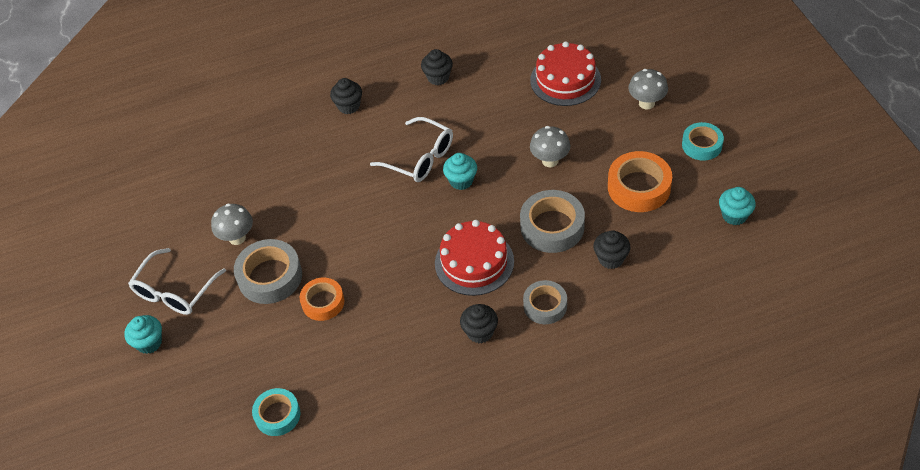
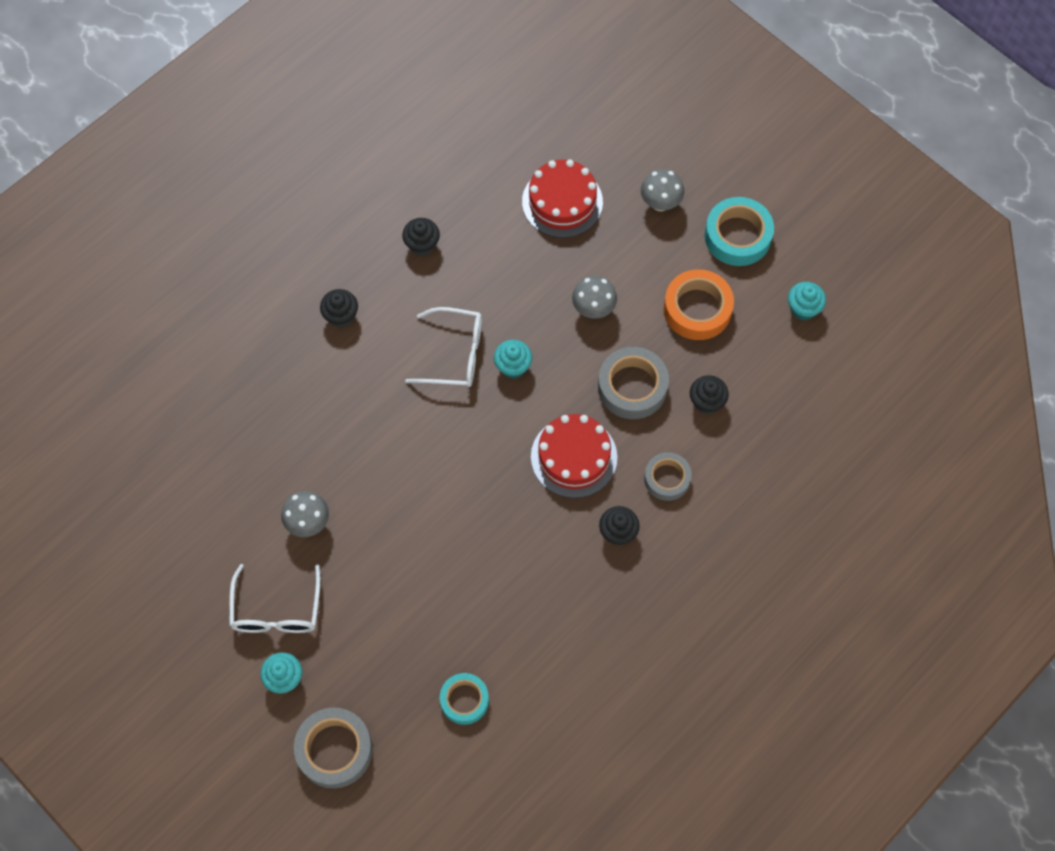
camera: 30 degrees left, 15 degrees up
(270, 276) = (370, 554): grey tape -> grey tape (334, 750)
(323, 302) = (442, 561): orange tape -> none
(702, 145) = (737, 236): turquoise tape -> turquoise tape, size x1.54

